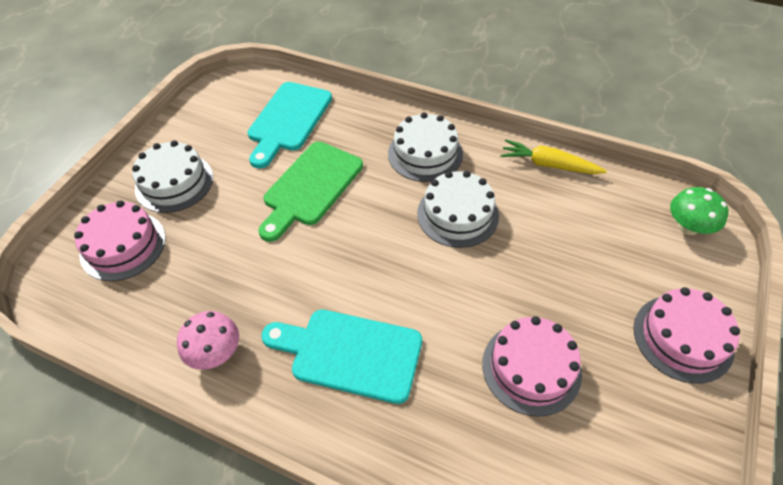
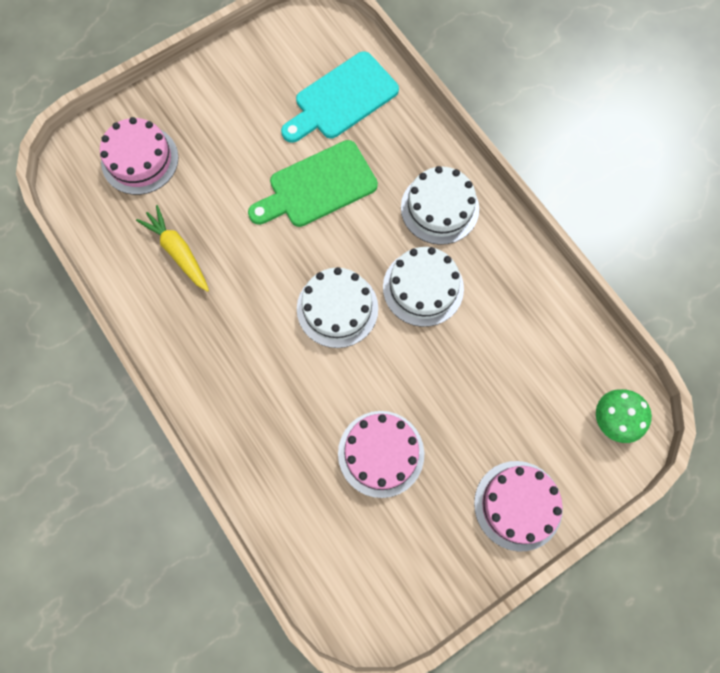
camera: 30 degrees right, 20 degrees up
(174, 182) = (208, 116): white cake -> white cake (337, 308)
(215, 352) = (162, 299): pink mushroom -> none
(350, 353) = (256, 359): turquoise cutting board -> none
(548, 165) = (543, 285): yellow carrot -> yellow carrot (178, 252)

